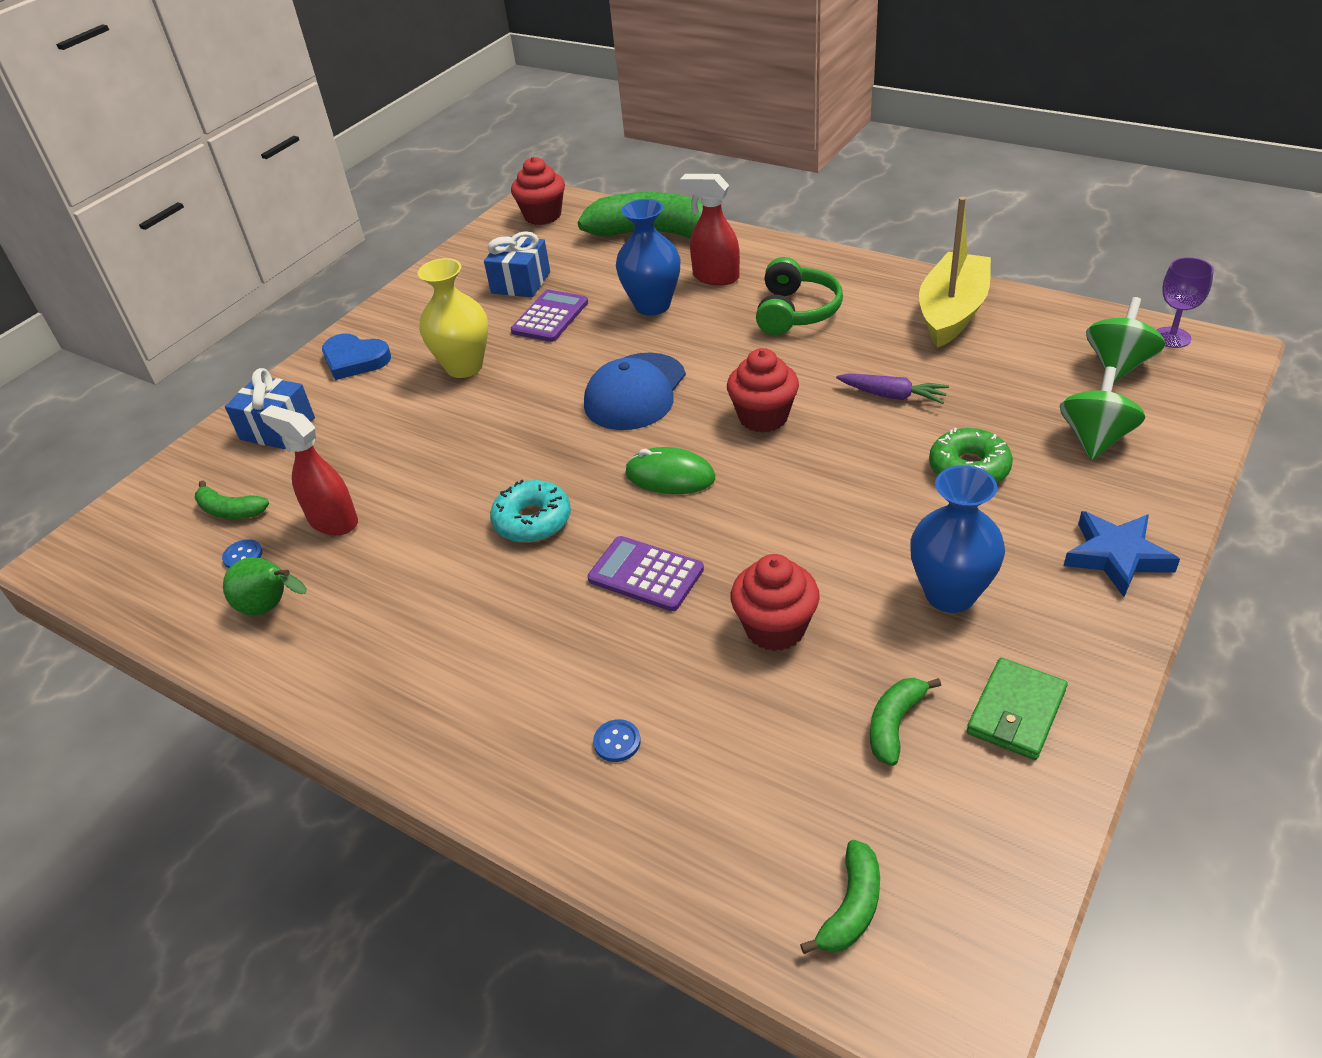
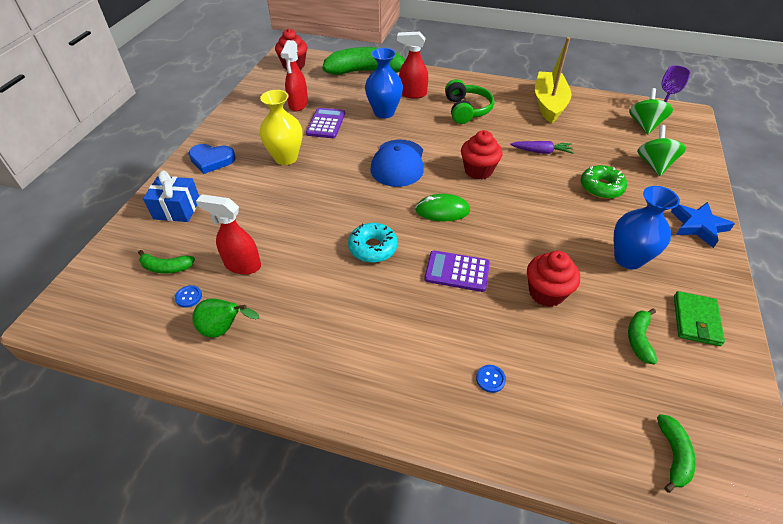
camera: 20 degrees left, 5 degrees up
(520, 282) = (298, 105): blue gift -> red spray bottle

